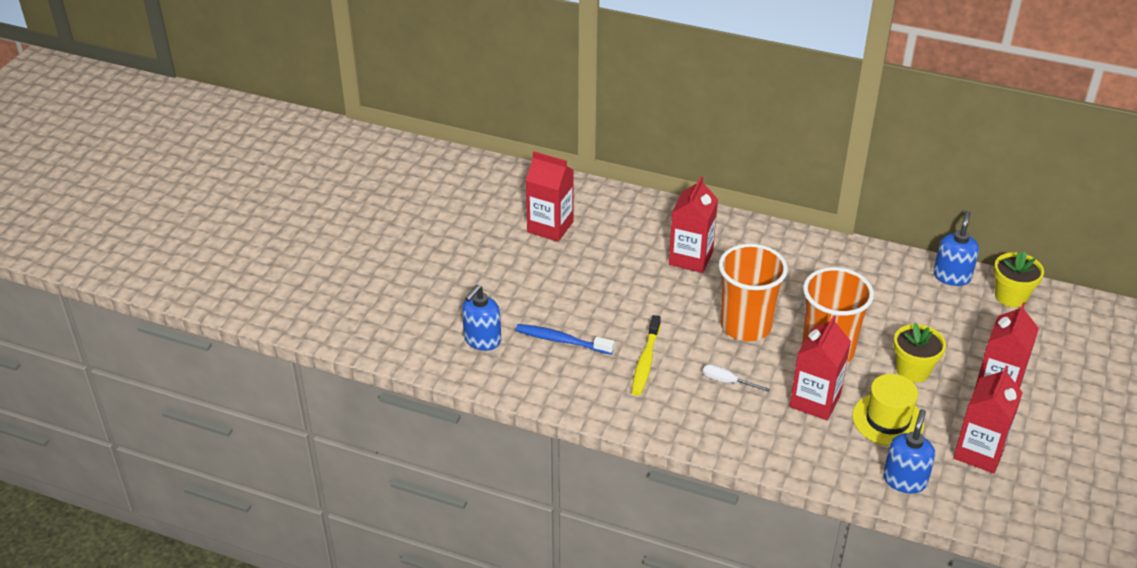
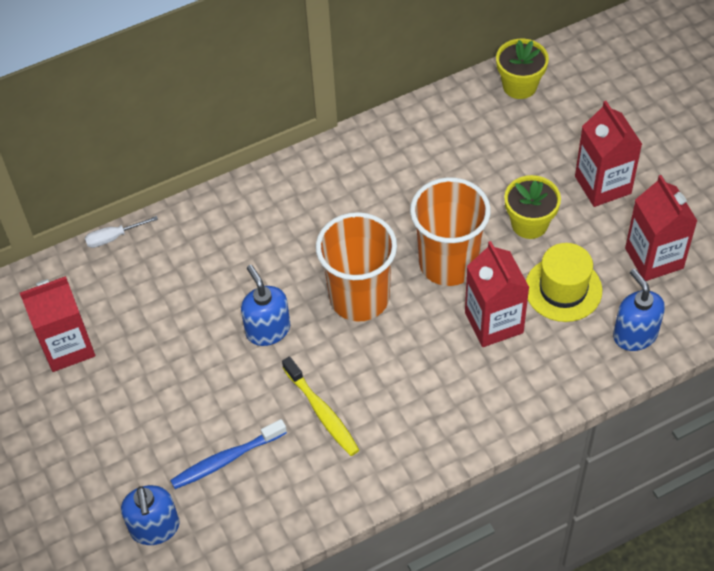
camera: 45 degrees left, 15 degrees up
(691, 258) = (234, 268): red carton -> none
(727, 381) = (409, 368): white screwdriver -> white screwdriver (114, 237)
(952, 276) = (457, 103): blue soap dispenser -> blue soap dispenser (268, 330)

